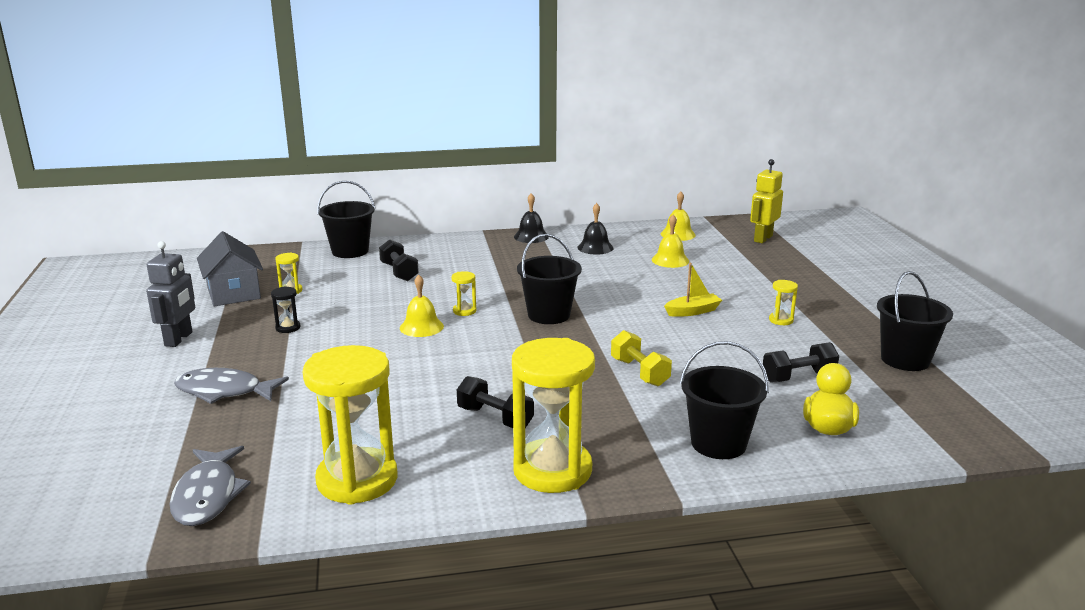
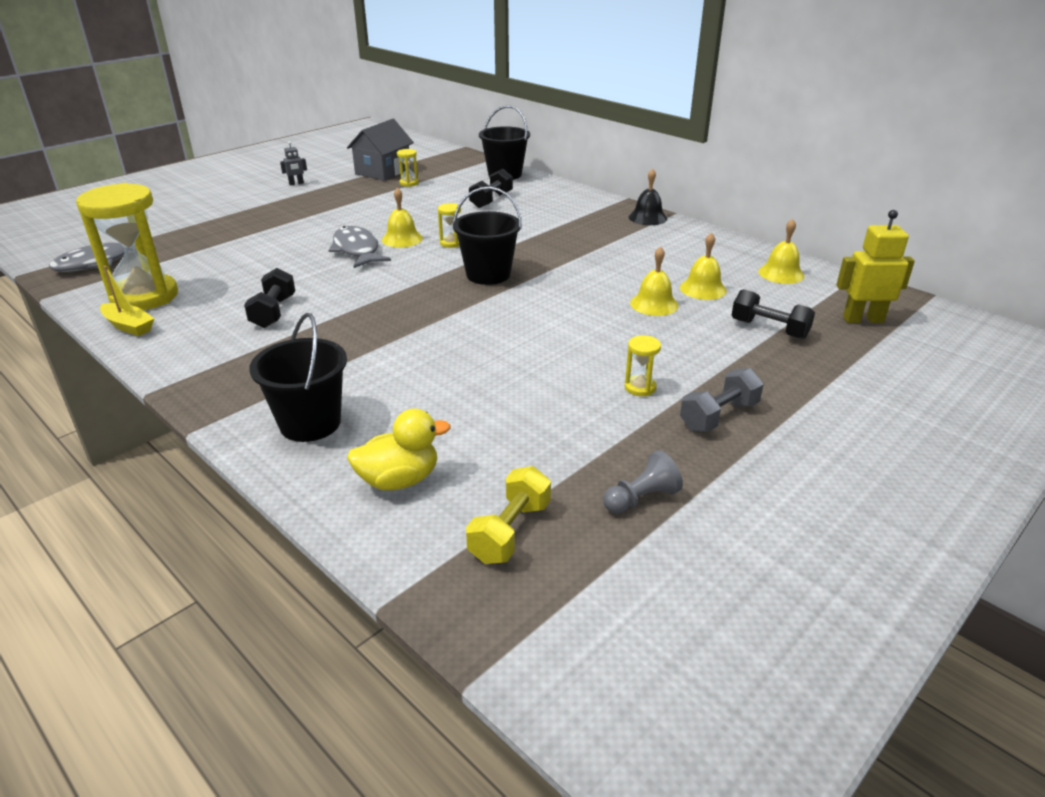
camera: 55 degrees right, 10 degrees up
(179, 339) = (296, 183): grey robot -> grey robot, size x0.52
(224, 391) = (236, 219): grey fish -> grey fish (357, 250)
(288, 328) = (348, 203): black hourglass -> none
(552, 470) = (204, 360): yellow hourglass -> none
(595, 247) = (671, 248): black bell -> none
(639, 372) = (418, 346): yellow dumbbell -> yellow dumbbell (510, 532)
(673, 280) = (654, 304): none -> yellow bell
(692, 311) = (590, 334): yellow boat -> yellow boat (129, 326)
(798, 377) = (504, 433): black dumbbell -> black dumbbell (769, 329)
(835, 311) = (719, 416): none -> grey dumbbell
(905, 360) = (641, 498): black bucket -> grey pawn

